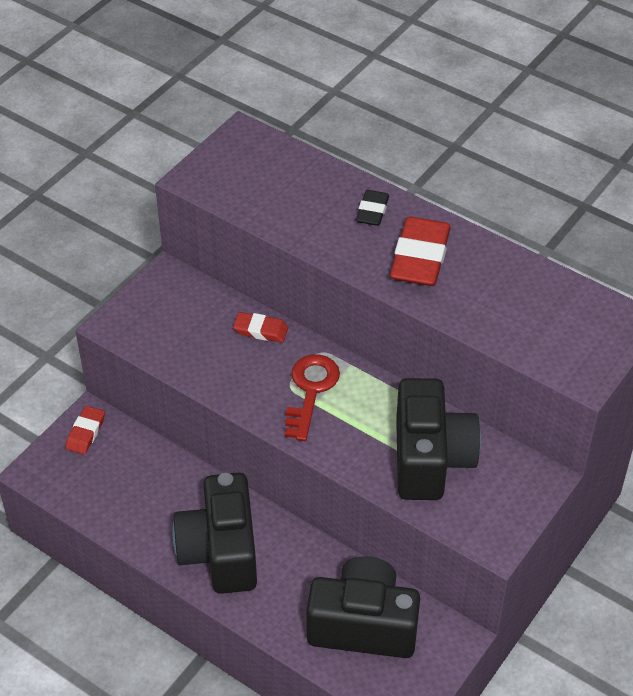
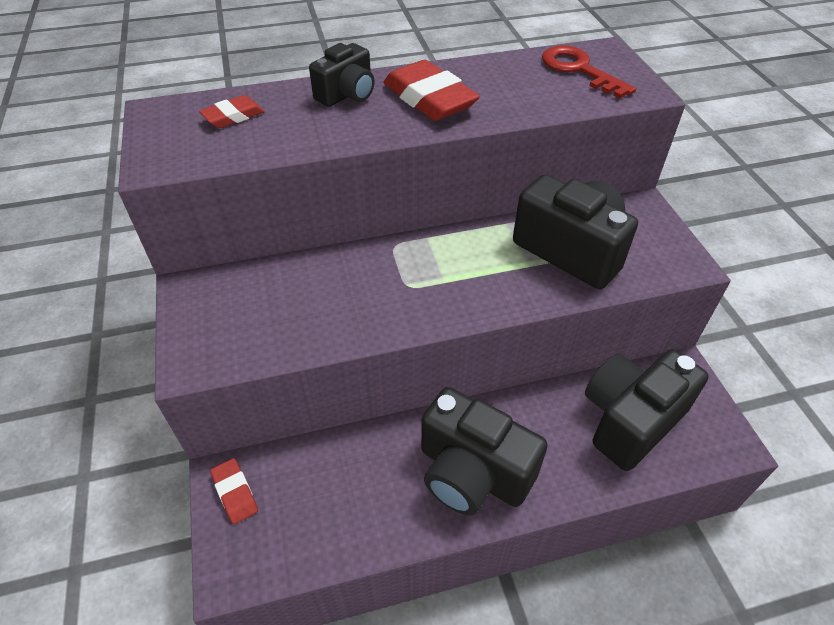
camera: 50 degrees left, 0 degrees up
(261, 330) = (328, 267): red eraser -> red eraser (233, 116)
(310, 390) = (428, 276): red key -> red key (579, 70)
(372, 211) = (347, 94): black eraser -> black camera

